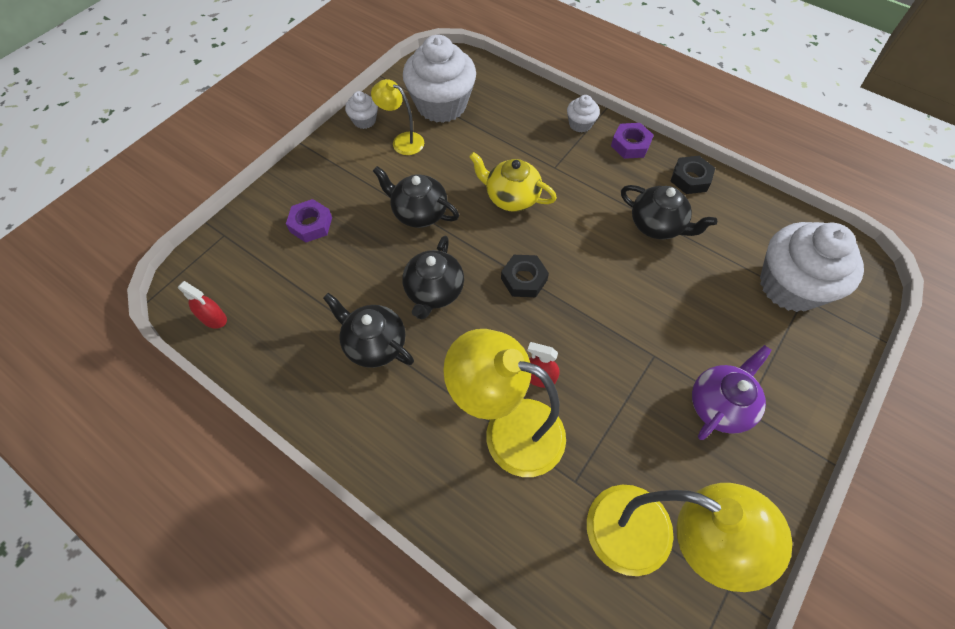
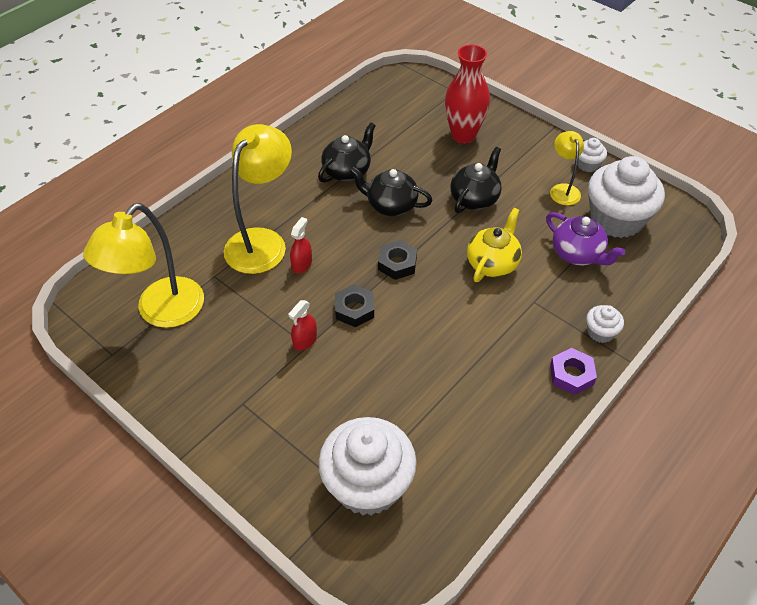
camera: 95 degrees right, 10 degrees down
(214, 318) = (380, 92): red spray bottle -> red spray bottle (305, 340)
(311, 224) = (463, 135): purple nut -> red vase
(402, 141) = (563, 190): yellow lamp -> yellow lamp turned 45 degrees counterclockwise
(657, 225) = (454, 378): black teapot -> none
(690, 179) = (521, 424): black nut -> black nut (354, 309)
(720, 404) = (252, 384): purple teapot -> purple teapot (578, 254)

